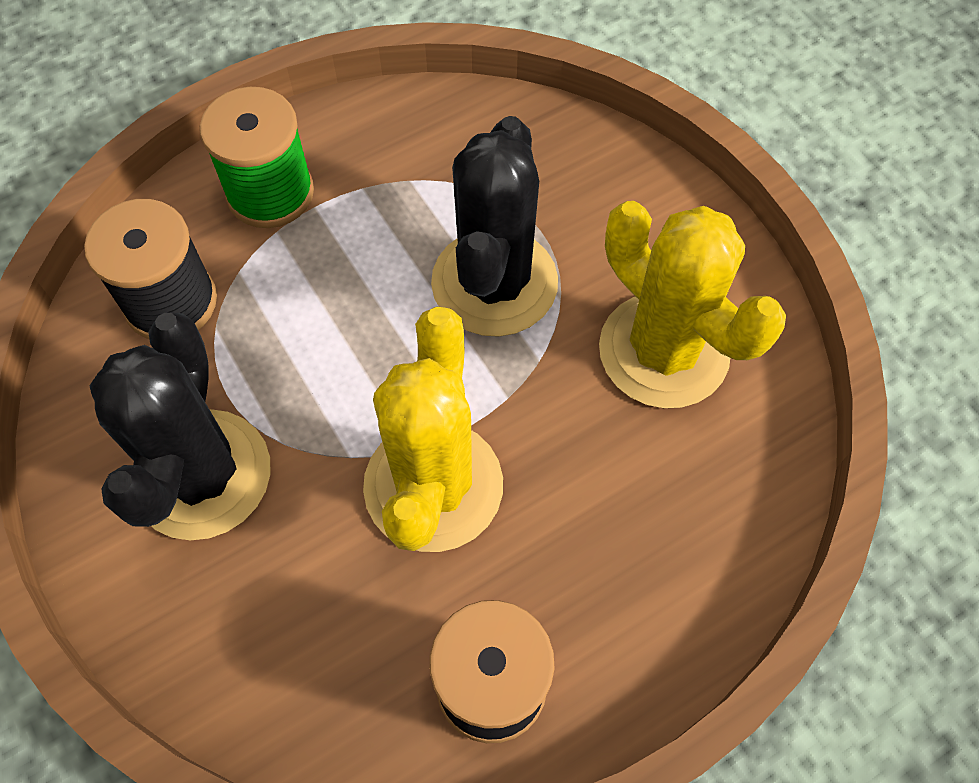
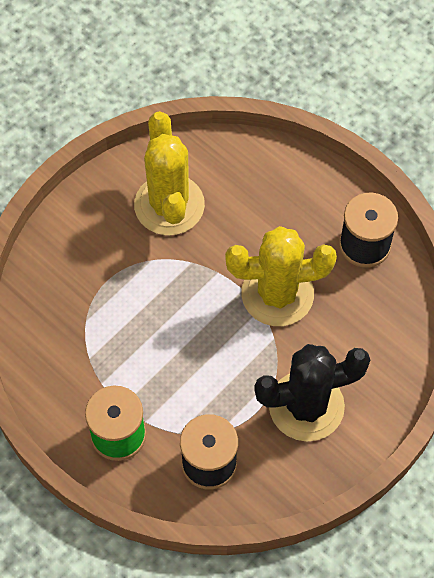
camera: 105 degrees left, 0 degrees up
(494, 283) = (149, 295): black cactus -> none
(663, 351) = (169, 205): yellow cactus -> yellow cactus turned 45 degrees counterclockwise

